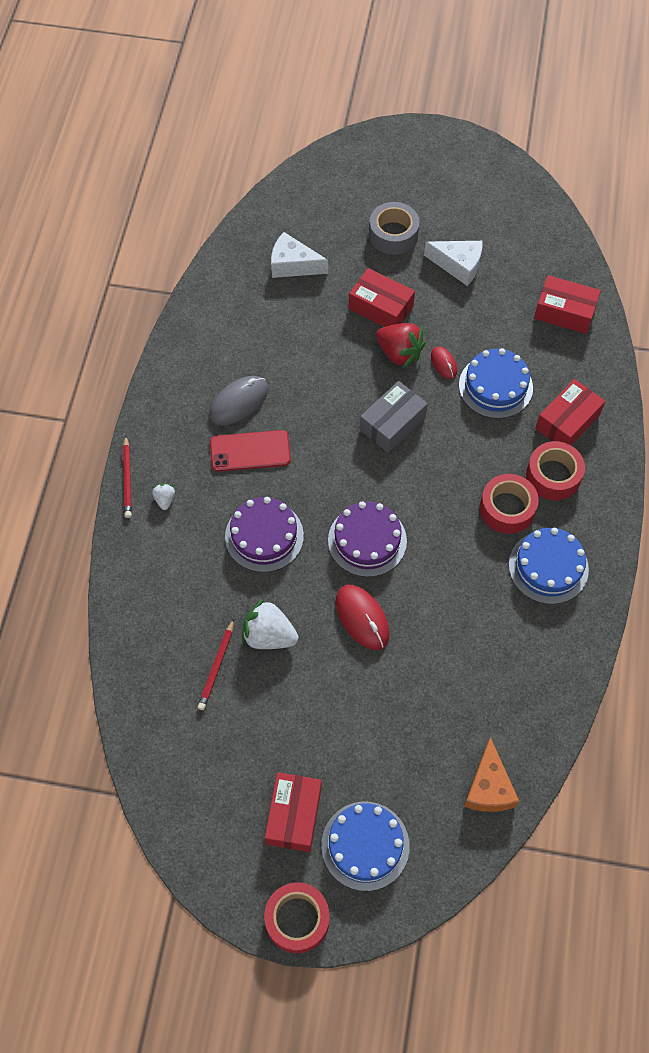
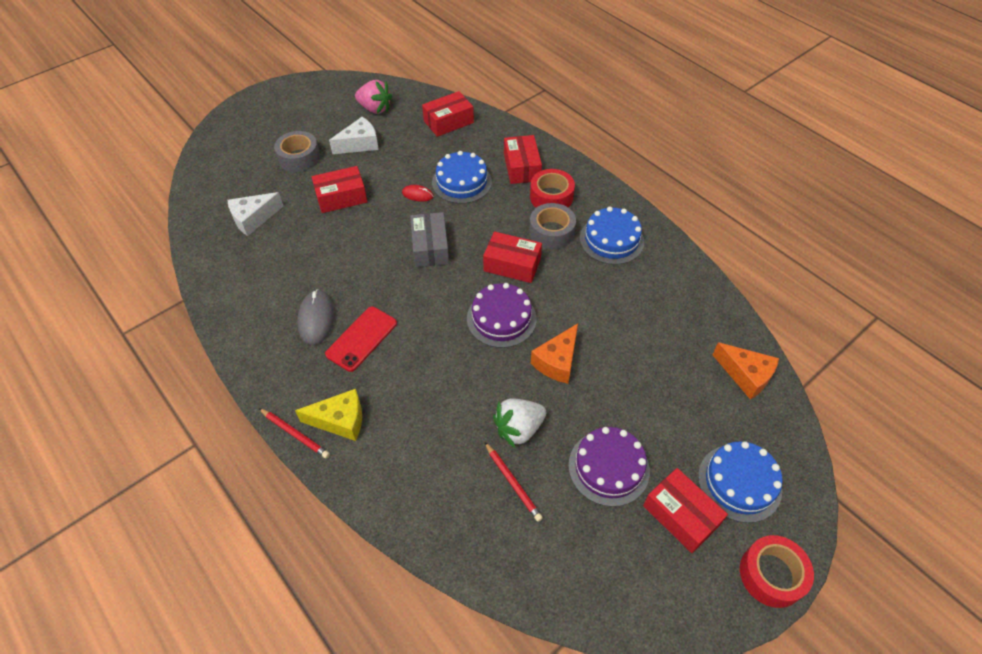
camera: 50 degrees left, 10 degrees down
(165, 499) = (340, 420): white strawberry -> yellow cheese
(264, 536) = (436, 376): purple cake -> purple cake (608, 467)
(362, 618) = (557, 361): red mouse -> orange cheese
(399, 353) = (385, 210): red strawberry -> none
(435, 504) = (512, 265): none -> red box
(507, 508) = (551, 232): red tape -> grey tape
(517, 237) = (375, 109): none -> pink strawberry

